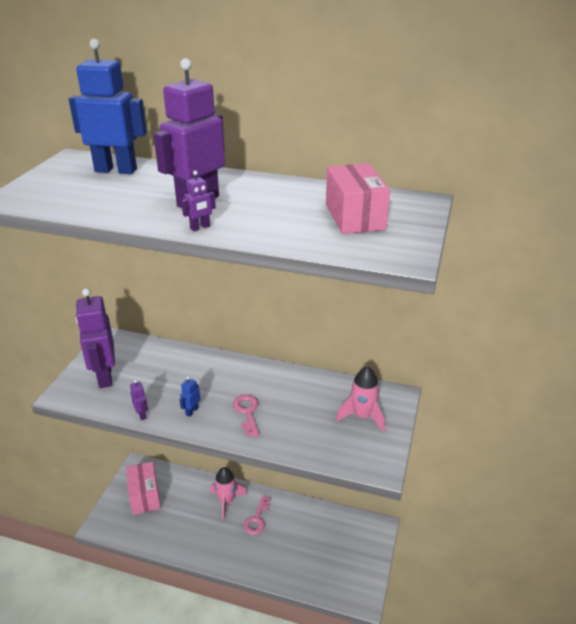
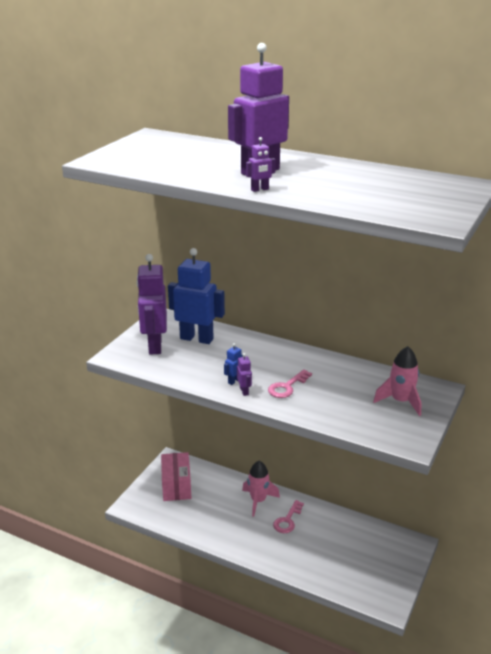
camera: 10 degrees right, 5 degrees down
(116, 170) = (189, 145): blue robot -> blue robot (196, 339)
(142, 414) = (187, 379): purple robot -> purple robot (244, 391)
(247, 412) = (287, 387): pink key -> pink key turned 135 degrees counterclockwise
(354, 217) = (401, 191): pink box -> none

